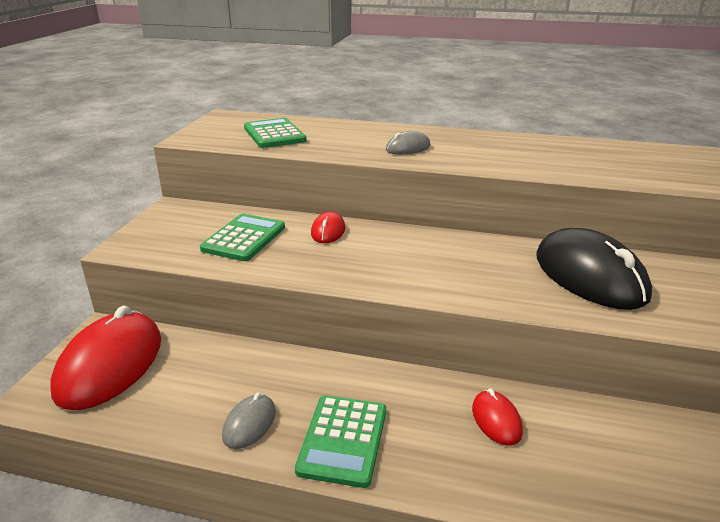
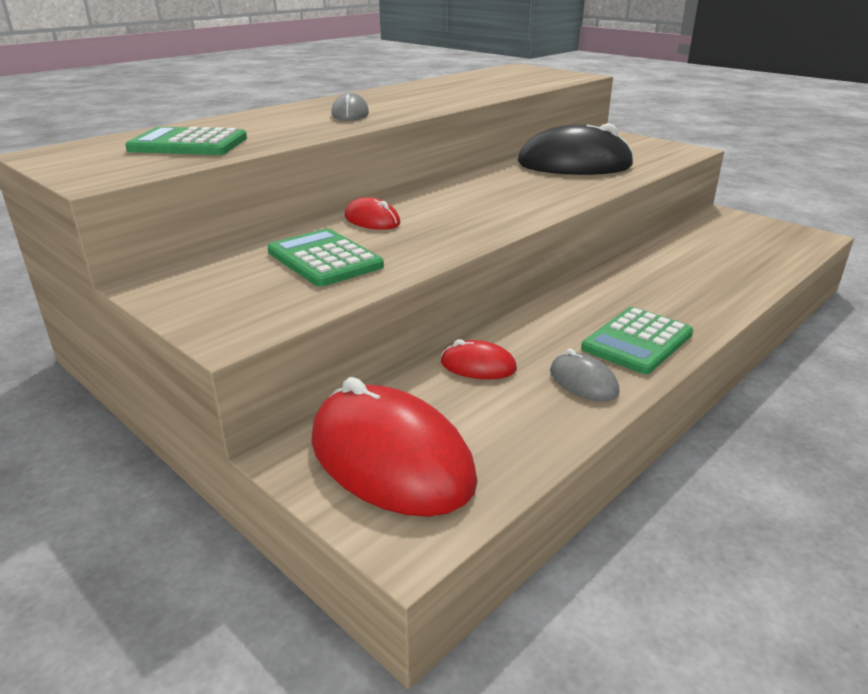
camera: 60 degrees left, 0 degrees up
(343, 440) = (637, 341): green calculator -> green calculator turned 90 degrees clockwise
(496, 420) = (652, 277): red mouse -> red mouse (478, 366)

